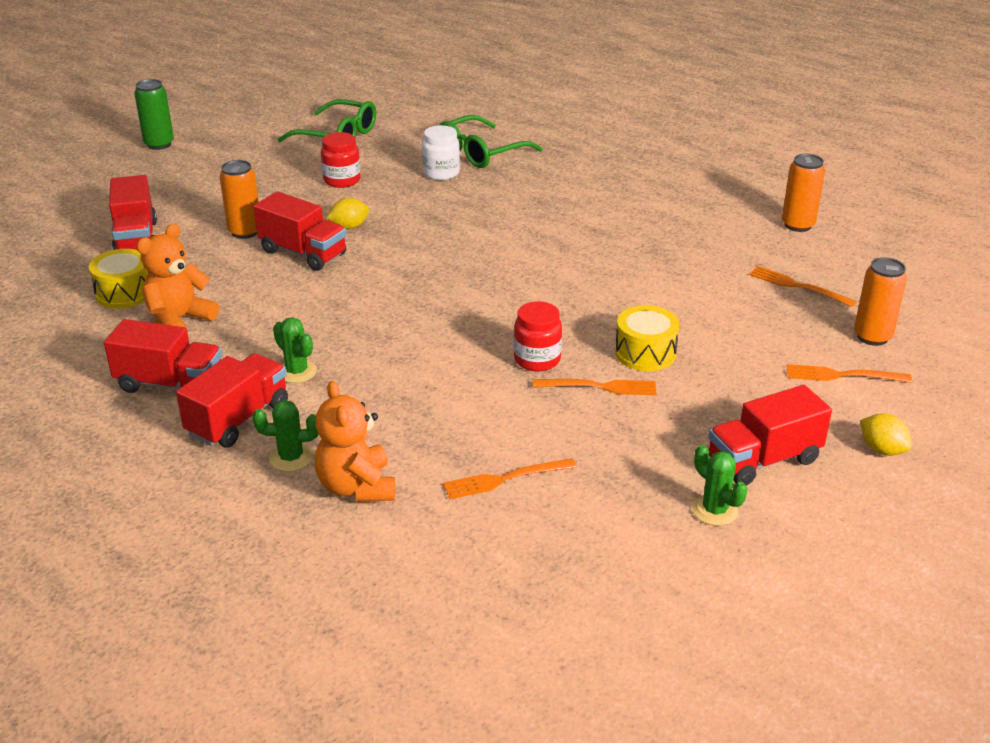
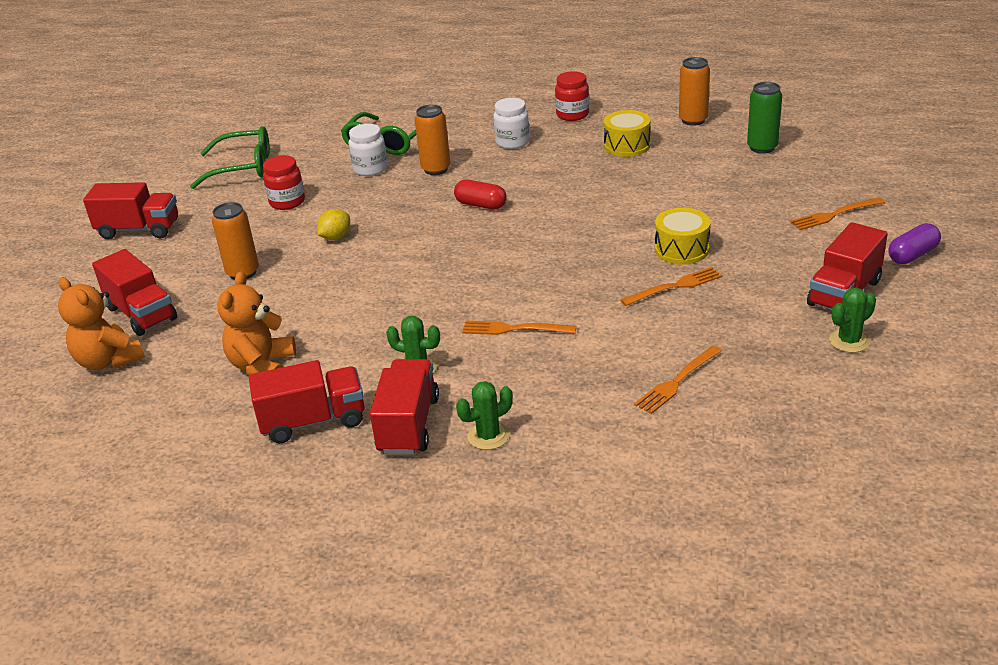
camera: 25 degrees left, 0 degrees up
(124, 293) = (182, 363): yellow drum -> yellow drum (627, 146)
(159, 144) = (72, 226): green can -> green can (762, 148)
(303, 253) = (317, 272): red truck -> red truck (139, 230)
(357, 487) = (568, 436): orange teddy bear -> orange teddy bear (108, 361)
(503, 241) = (481, 205): none -> red capsule
(537, 360) = (606, 284): red jar -> red jar (572, 115)
(594, 189) = (512, 142): none -> white jar
(715, 510) = (849, 341): green cactus -> green cactus turned 60 degrees counterclockwise
(797, 286) = (738, 163): orange fork -> orange fork (513, 329)
(872, 337) = (826, 181): orange can -> orange can (436, 169)
(882, 450) = (912, 255): yellow lemon -> purple capsule

